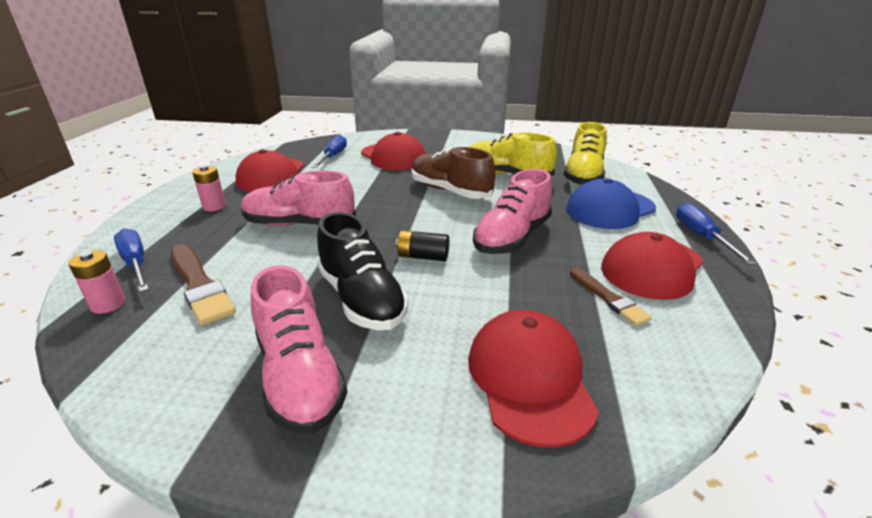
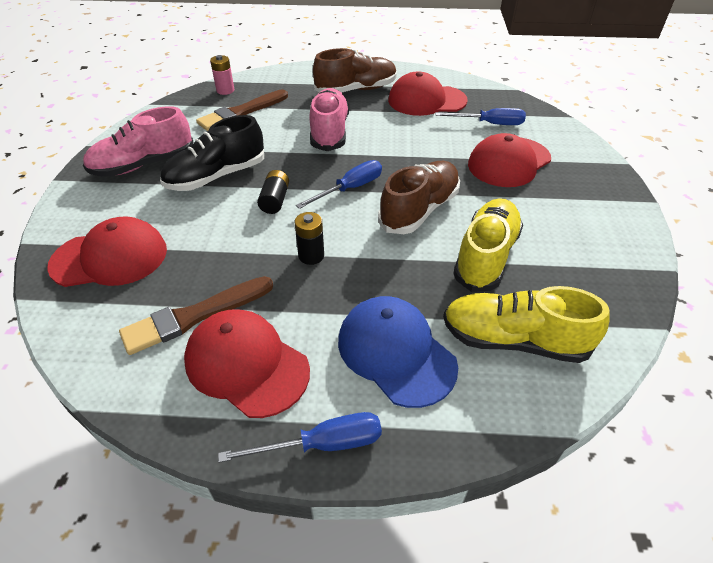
camera: 85 degrees right, 15 degrees up
(136, 264) = (269, 85): blue screwdriver -> blue screwdriver (350, 189)
(214, 206) = (356, 90): pink battery -> brown shoe
(512, 238) = (311, 256): pink shoe -> black battery
(608, 298) = (195, 316): brown brush -> brown brush, size x1.60

